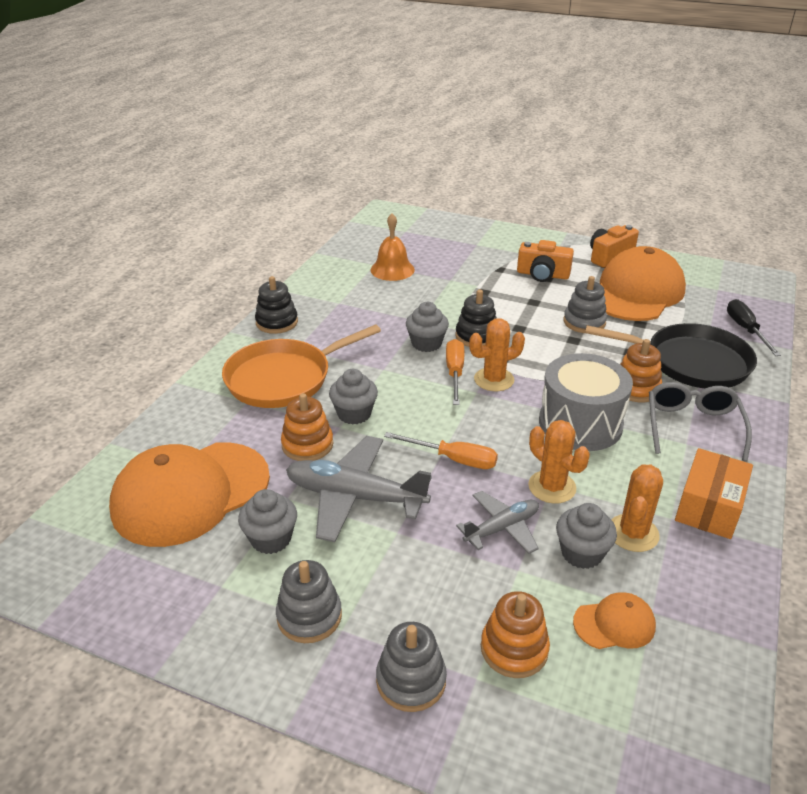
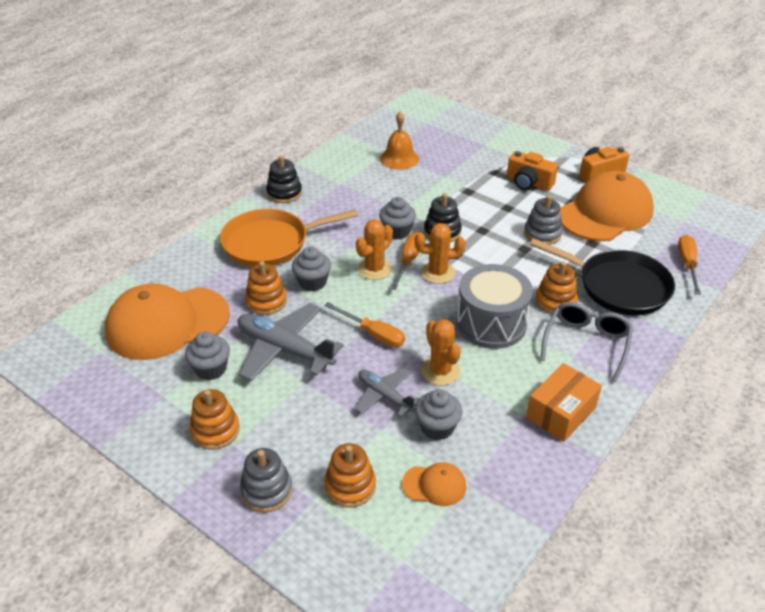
camera: 15 degrees right, 5 degrees up
(309, 616) = (215, 430): grey stacking toy -> orange stacking toy
(502, 528) = (384, 396): grey plane -> grey plane turned 120 degrees counterclockwise
(633, 533) = (486, 421): orange cactus -> orange cactus (374, 269)
(746, 330) = (687, 264): black screwdriver -> orange screwdriver

